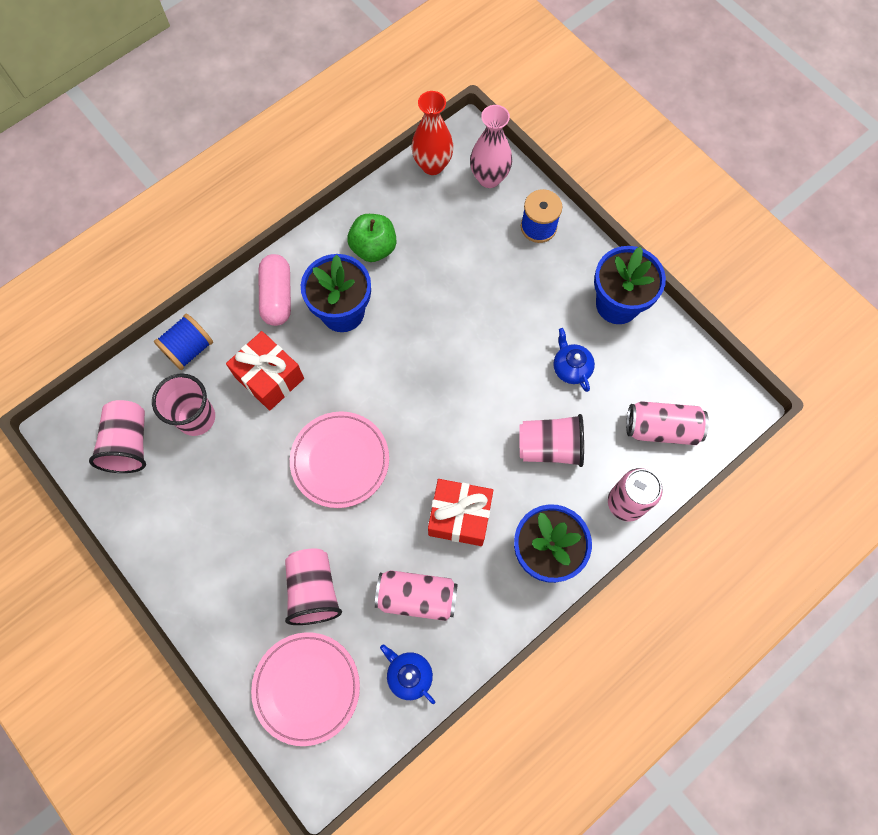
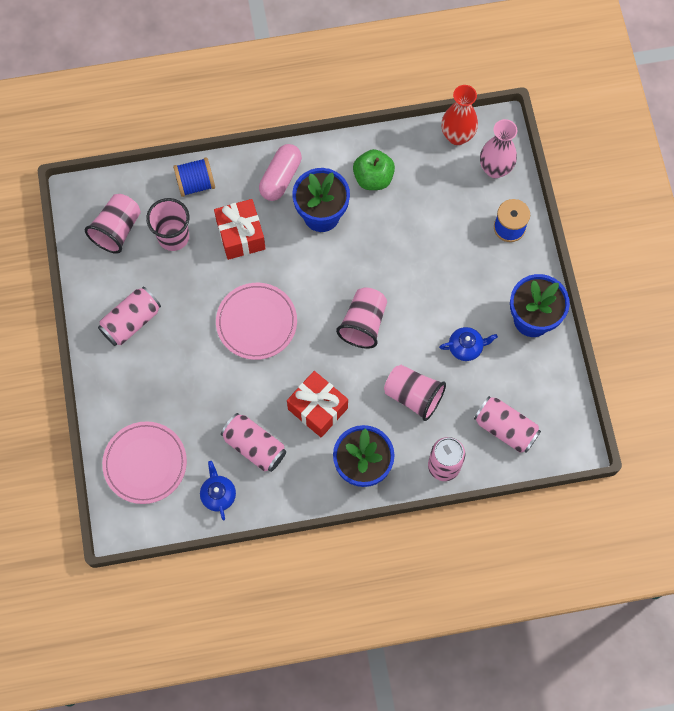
camera: 30 degrees right, 0 degrees up
(201, 535) = (131, 321): none -> pink can
(313, 590) = (187, 402): pink cup -> pink cup (363, 323)
(571, 368) = (466, 347): blue teapot -> blue teapot turned 75 degrees clockwise

